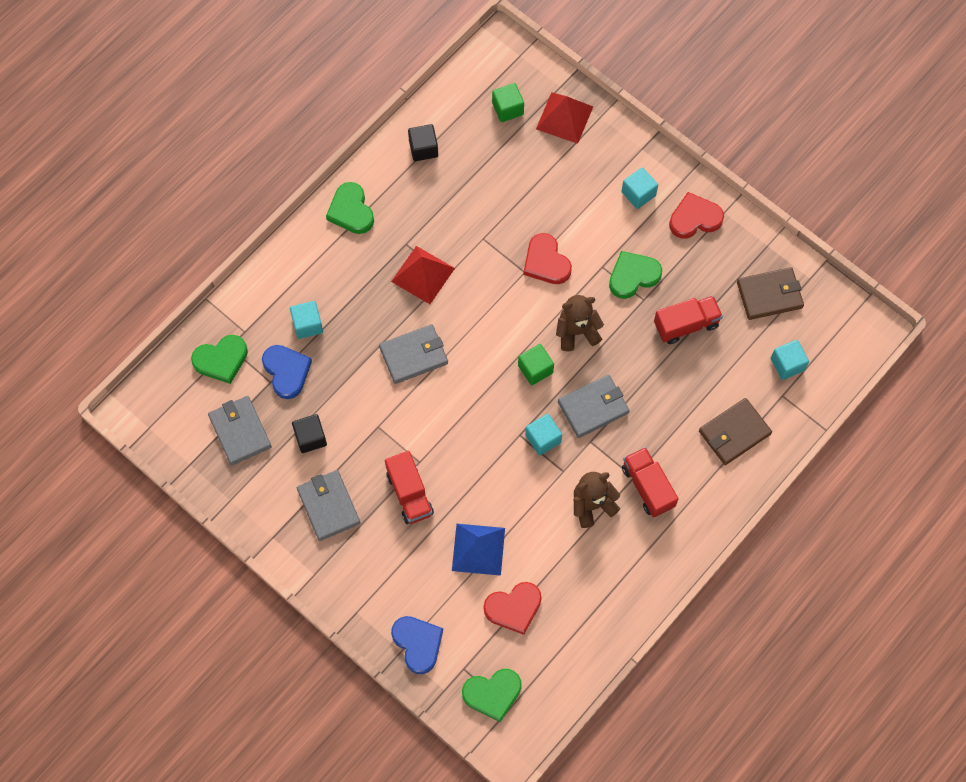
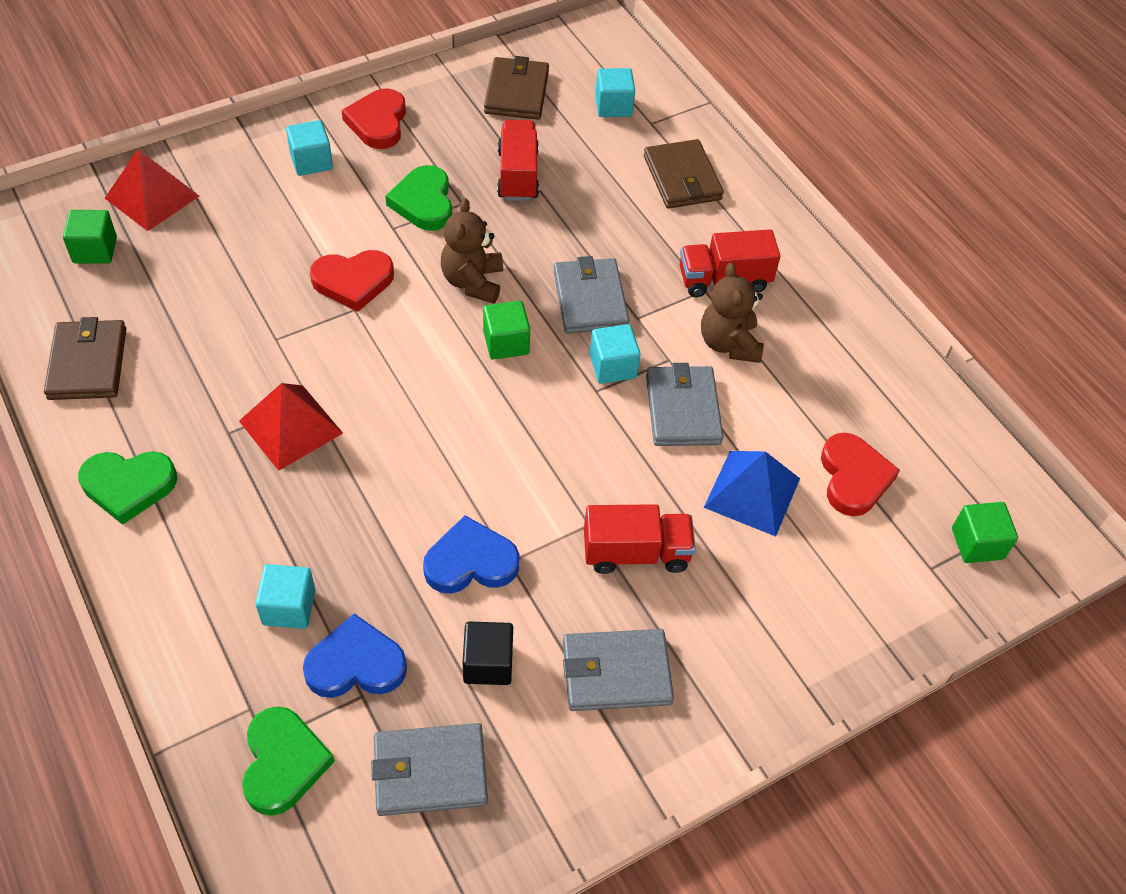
camera: 75 degrees left, 15 degrees down
(414, 355) = (415, 478): grey wallet -> grey wallet (683, 409)
(418, 644) = (879, 616): blue heart -> blue heart (470, 562)
(423, 148) = (88, 363): black cube -> brown wallet
(492, 694) = (977, 543): green heart -> green cube

